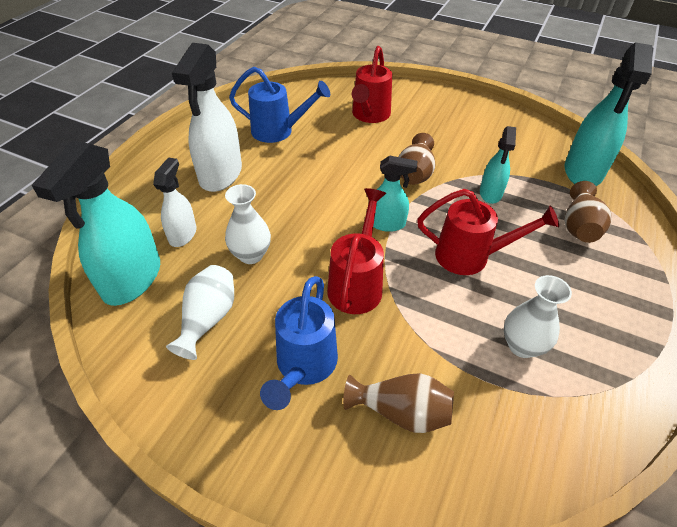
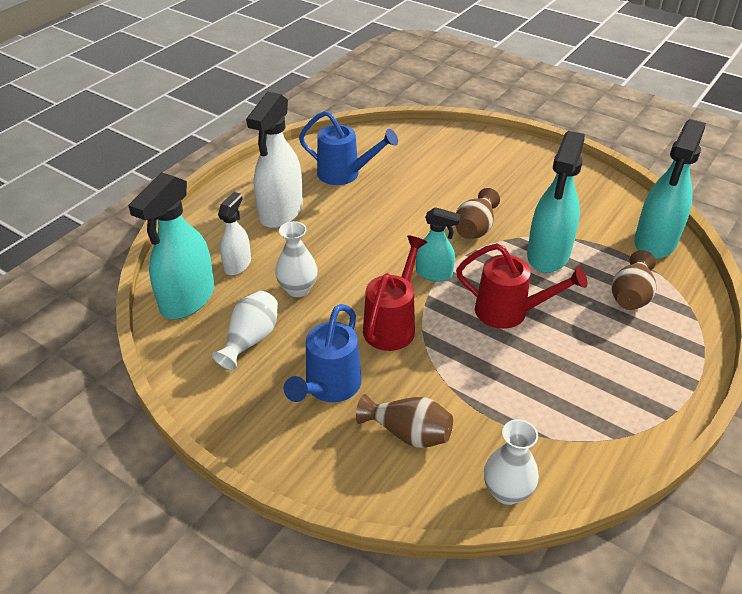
camera: 10 degrees right, 5 degrees down
(369, 115) = (442, 165): red watering can -> none
(490, 193) = (548, 255): turquoise spray bottle -> turquoise spray bottle, size x1.78
(522, 346) = (535, 394): white vase -> white vase (507, 491)

